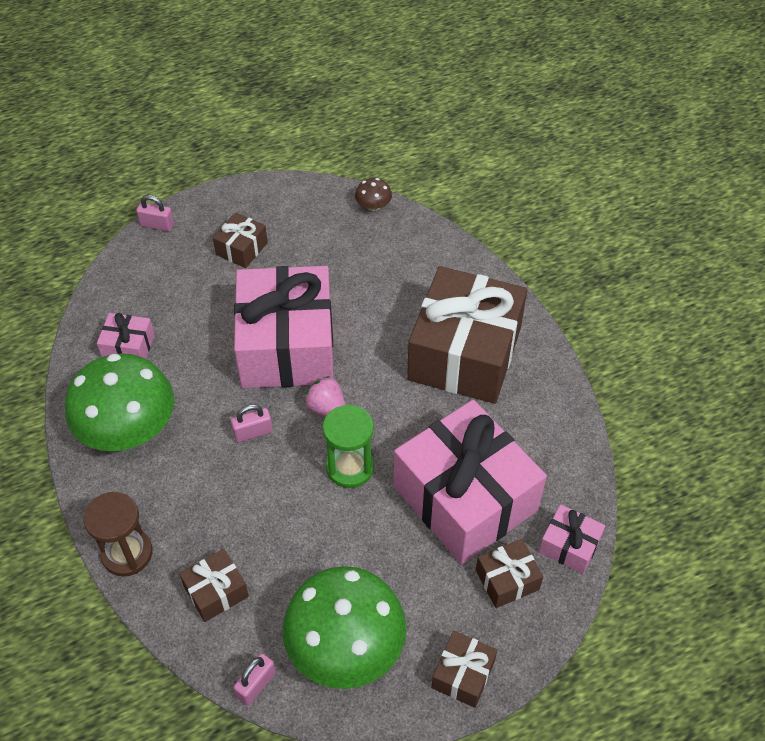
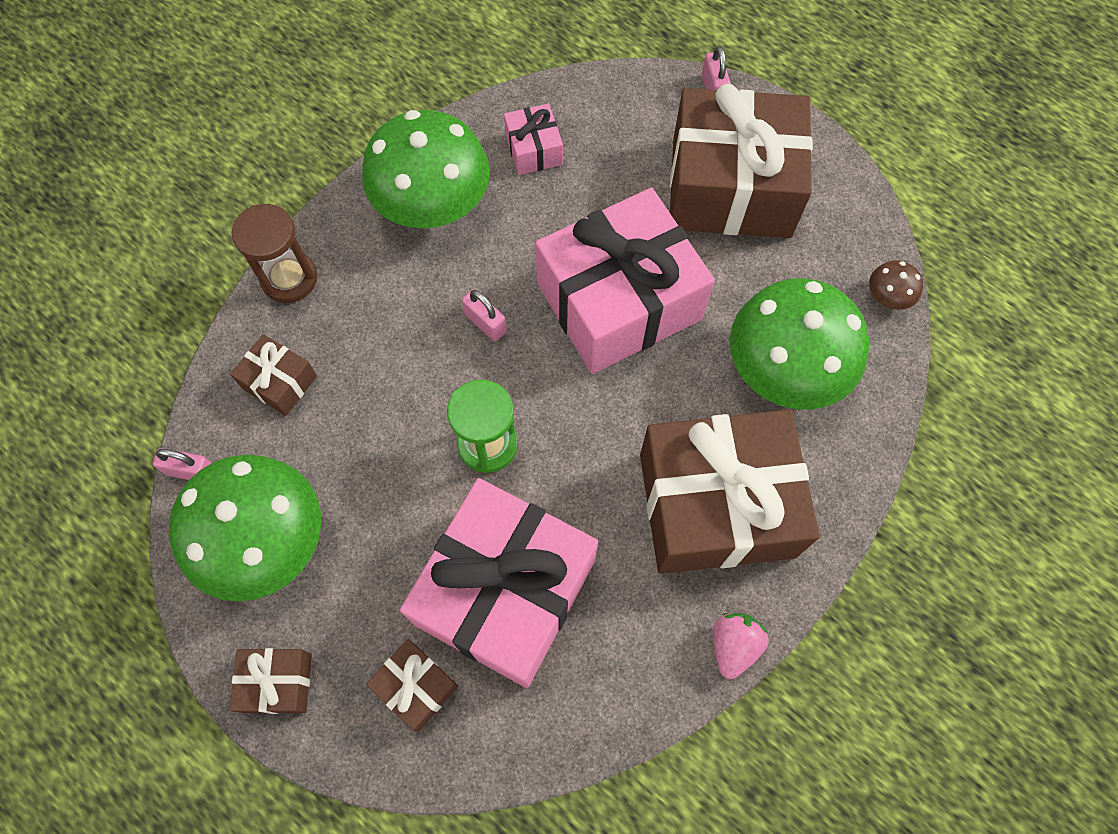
camera: 65 degrees right, 15 degrees up
(242, 249) = (731, 187): brown gift -> brown gift, size x2.32
(327, 408) = (554, 383): pink strawberry -> pink strawberry (733, 645)
(391, 278) = (785, 368): none -> green mushroom
(569, 546) = (494, 746): pink gift -> none

